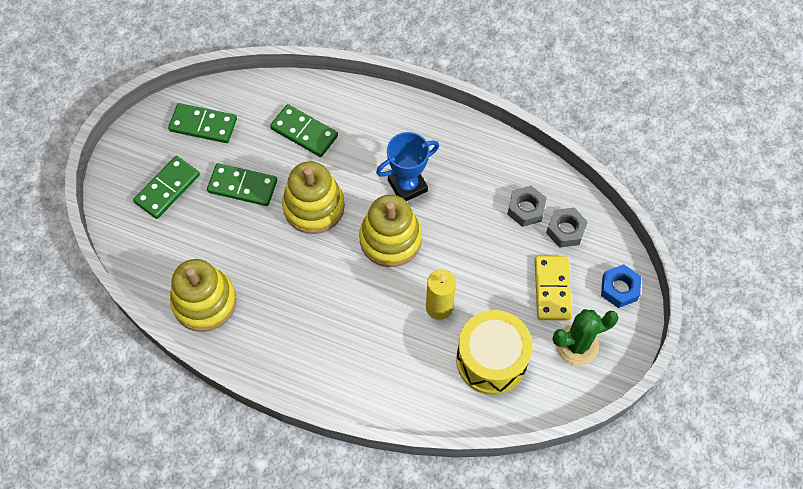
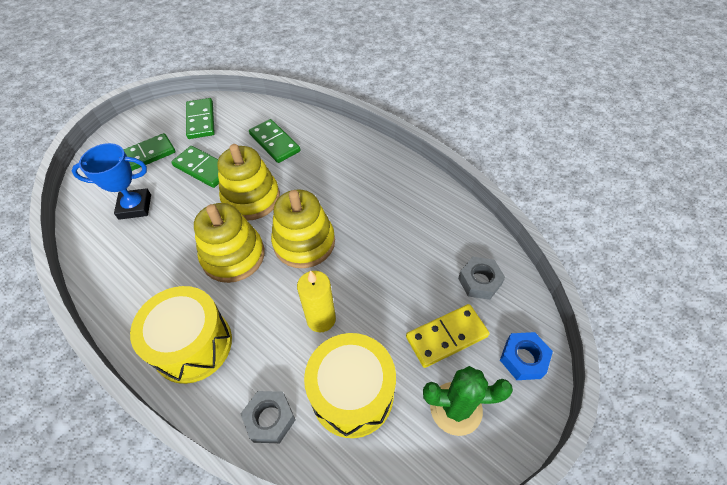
camera: 20 degrees right, 10 degrees down
(203, 125) = (200, 120): green domino -> green domino turned 45 degrees clockwise
(204, 302) = (113, 249): yellow stacking toy -> yellow stacking toy (233, 256)
(337, 364) = (193, 345): none -> yellow drum
(407, 185) = (341, 202): blue trophy -> blue trophy (135, 207)
(526, 209) = (445, 251): grey nut -> grey nut (270, 419)
(552, 289) = (446, 336): yellow domino -> yellow domino turned 45 degrees clockwise

